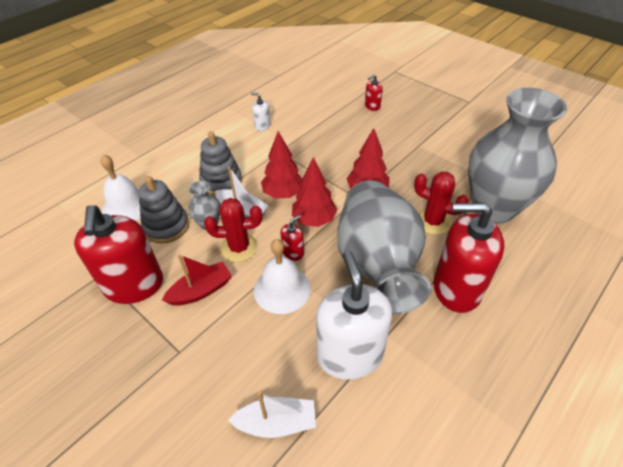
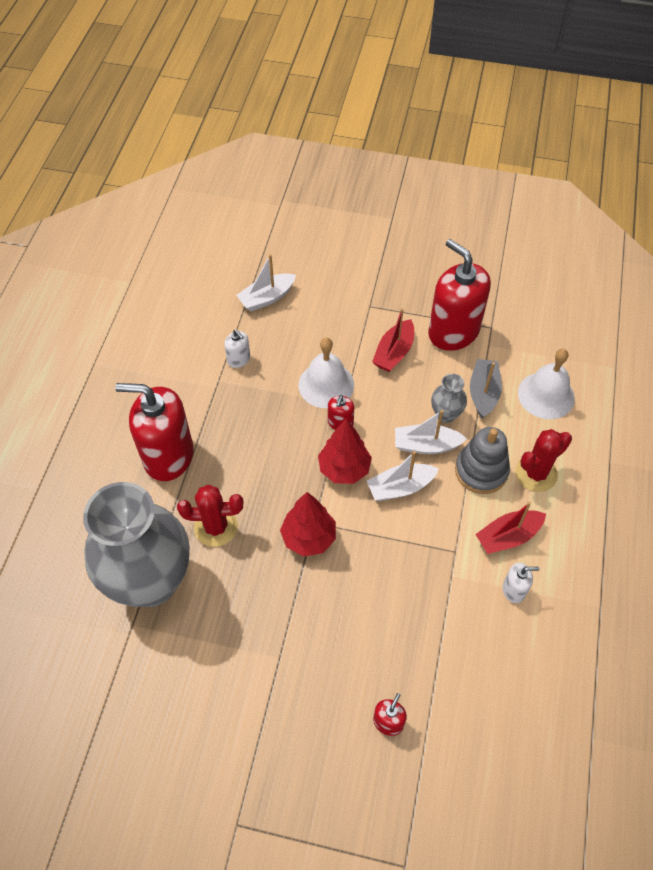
camera: 150 degrees right, 10 degrees up
(166, 226) = (483, 393): grey stacking toy -> grey boat
(239, 248) = (394, 404): red cactus -> red cactus (536, 473)
(241, 146) = (508, 536): none -> red boat
(283, 194) = (400, 487): red tree -> white boat
(349, 355) = (239, 359): white soap dispenser -> white soap dispenser, size x0.43
(377, 264) = (253, 447): grey vase -> none
(456, 288) = (168, 456): red soap dispenser -> red soap dispenser turned 150 degrees counterclockwise

